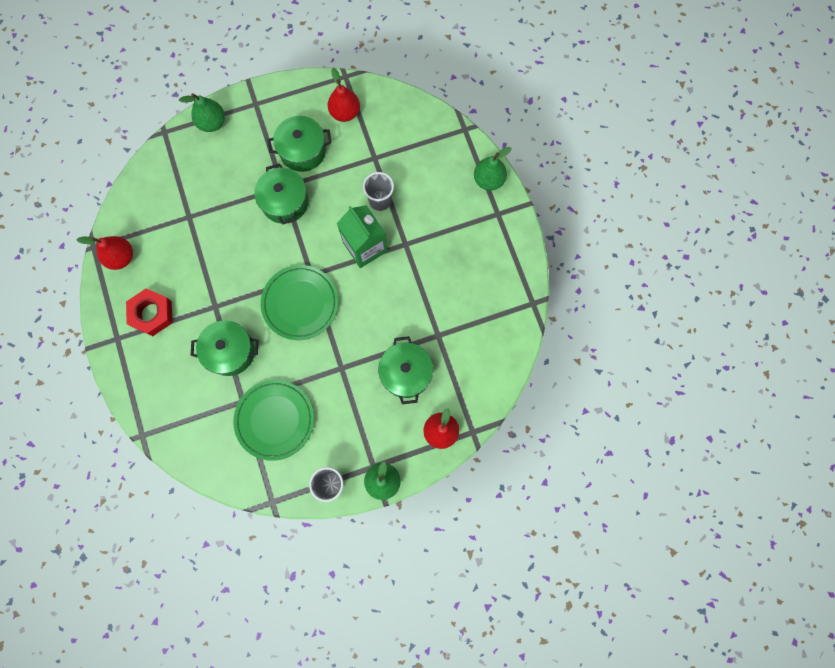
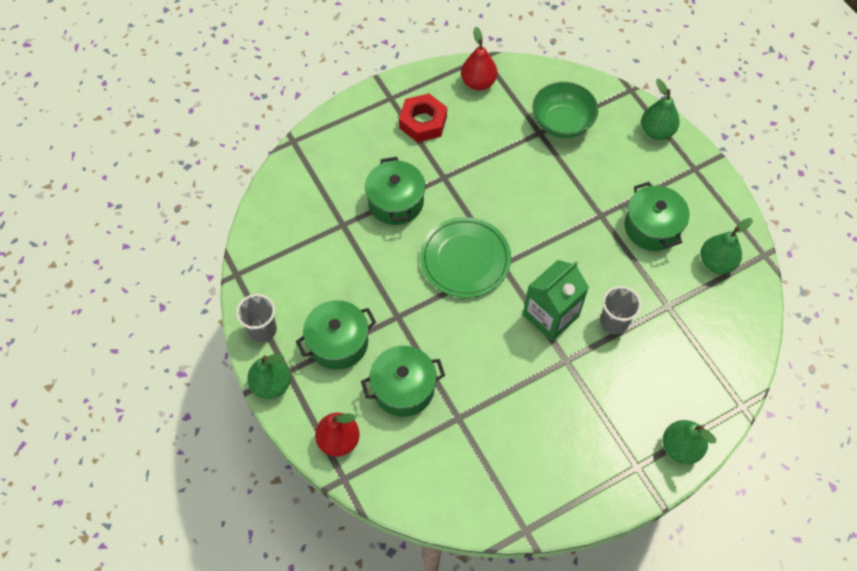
camera: 80 degrees right, 15 degrees down
(184, 196) = (562, 123): none -> green bowl
(275, 420) = (326, 259): green plate -> none
(285, 202) = (583, 221): green pot -> green pot (338, 343)
(345, 113) = (716, 263): red pear -> green pear

